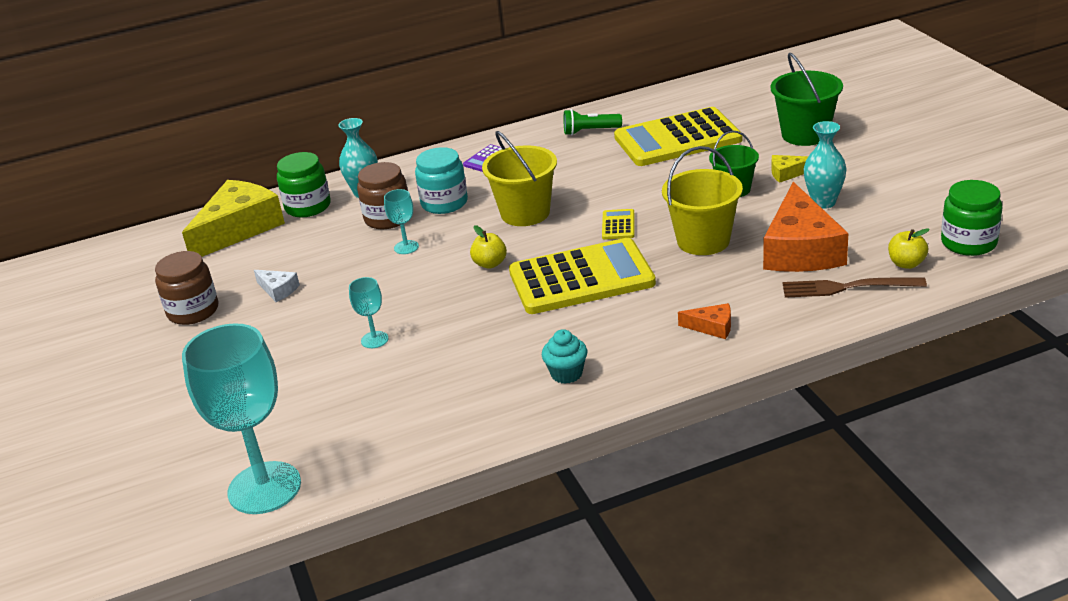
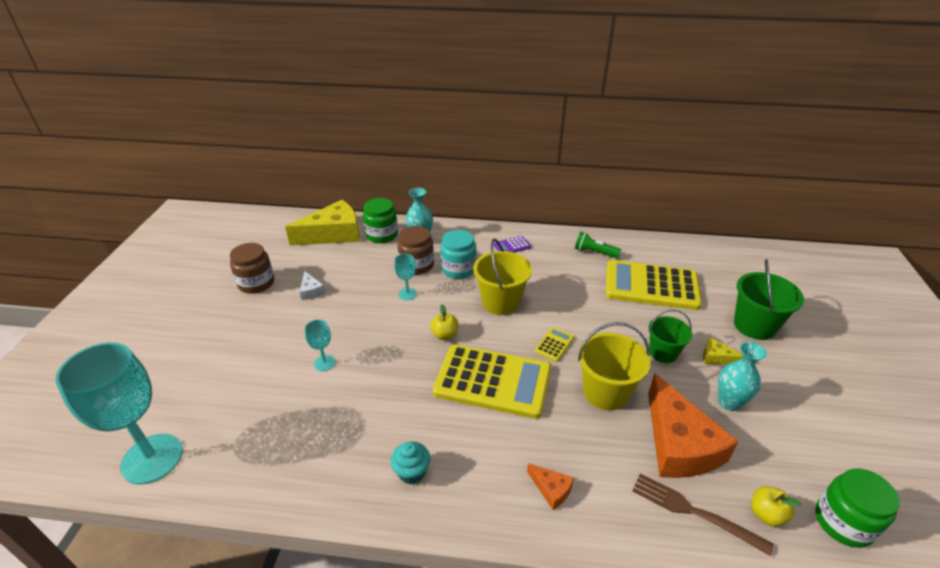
camera: 25 degrees right, 5 degrees up
(800, 249) = (678, 444): orange cheese -> orange cheese turned 45 degrees counterclockwise

